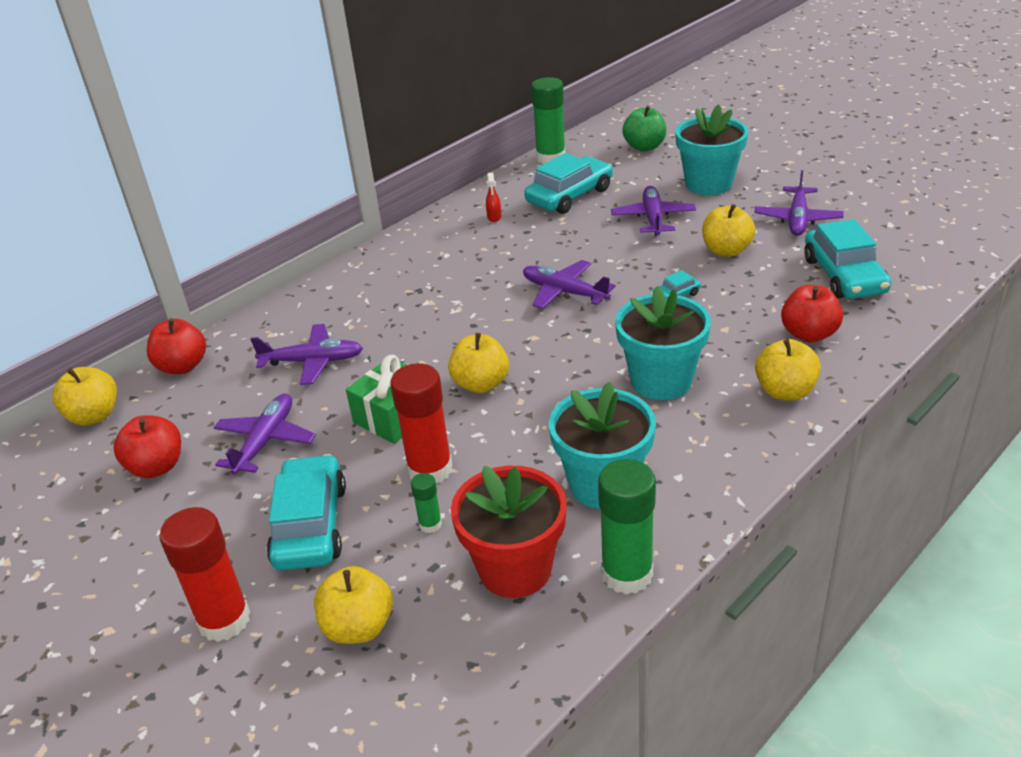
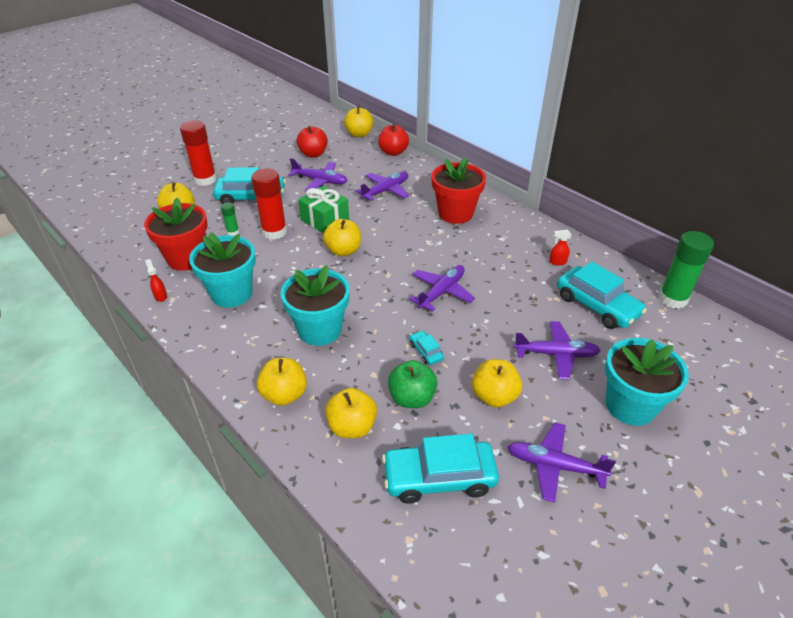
camera: 90 degrees right, 5 degrees up
(312, 361) = (385, 191): purple plane -> purple plane turned 135 degrees counterclockwise
(385, 292) = (455, 213): none -> red flower pot
(627, 574) = (160, 296): green glue stick -> red spray bottle
(644, 147) = (711, 367): green apple -> green apple (412, 398)
(809, 334) = (352, 427): red apple -> yellow apple

